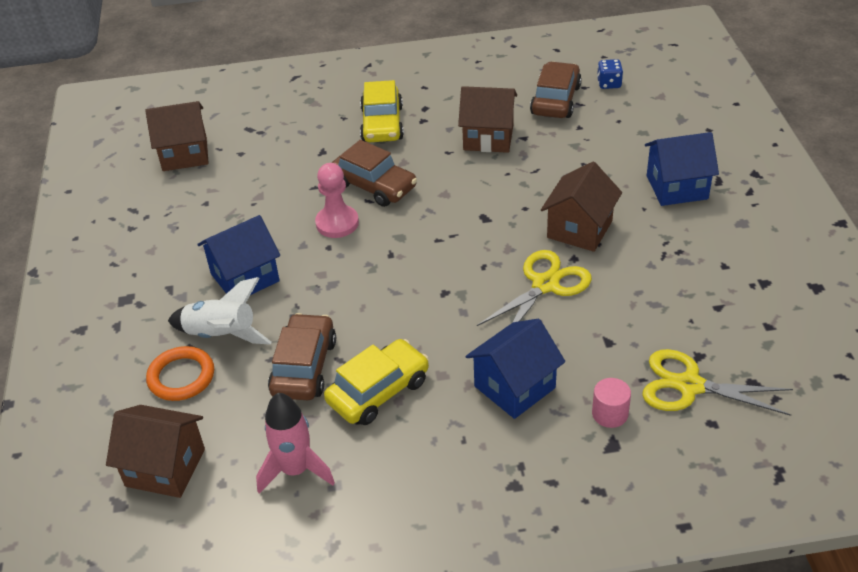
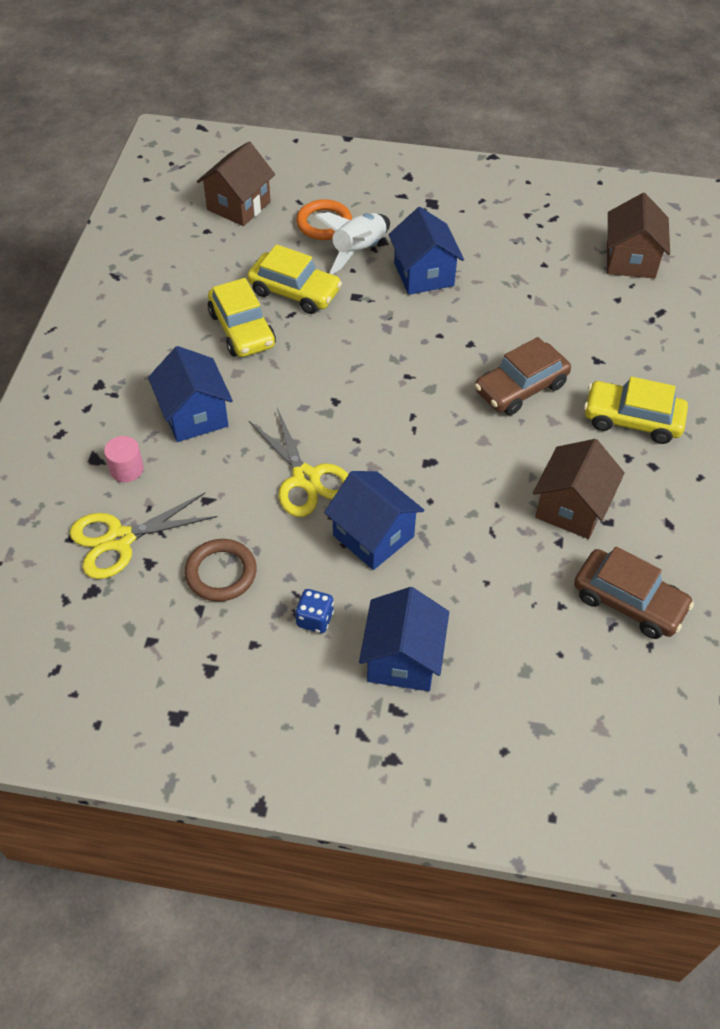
camera: 105 degrees right, 10 degrees up
(296, 470) = (193, 269): pink rocket -> none
(304, 367) = (294, 291): brown car -> yellow car
(337, 223) = (472, 348): pink pawn -> none
(579, 229) = (373, 536): brown house -> blue house
(609, 84) = (649, 677): blue dice -> blue dice (315, 619)
(675, 306) = (221, 573): none -> brown ring
(689, 386) = (120, 539): yellow scissors -> yellow scissors turned 150 degrees counterclockwise

